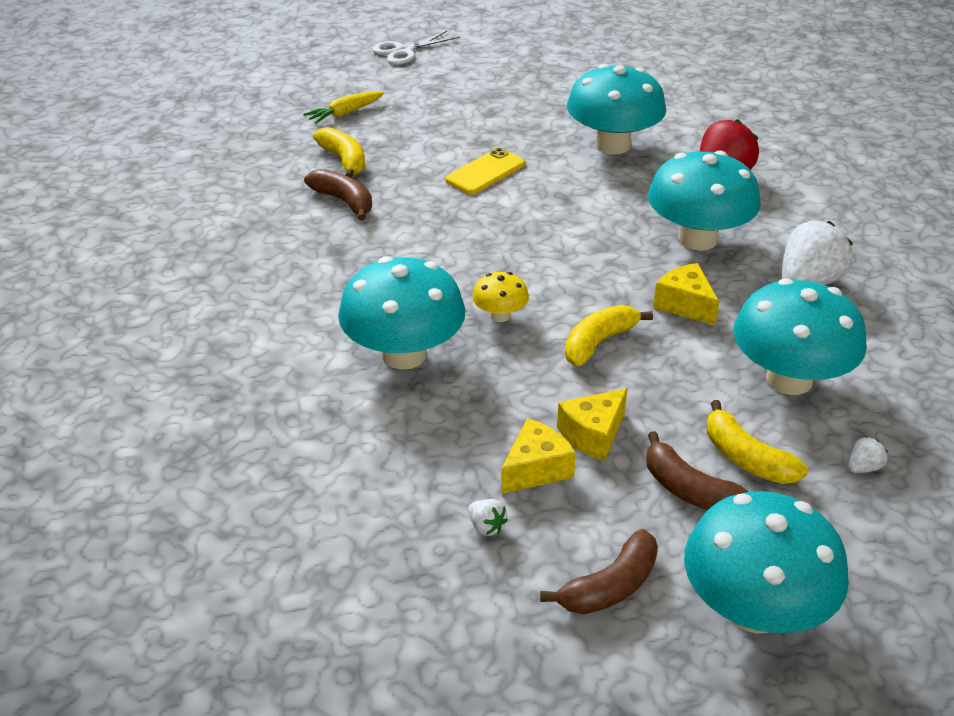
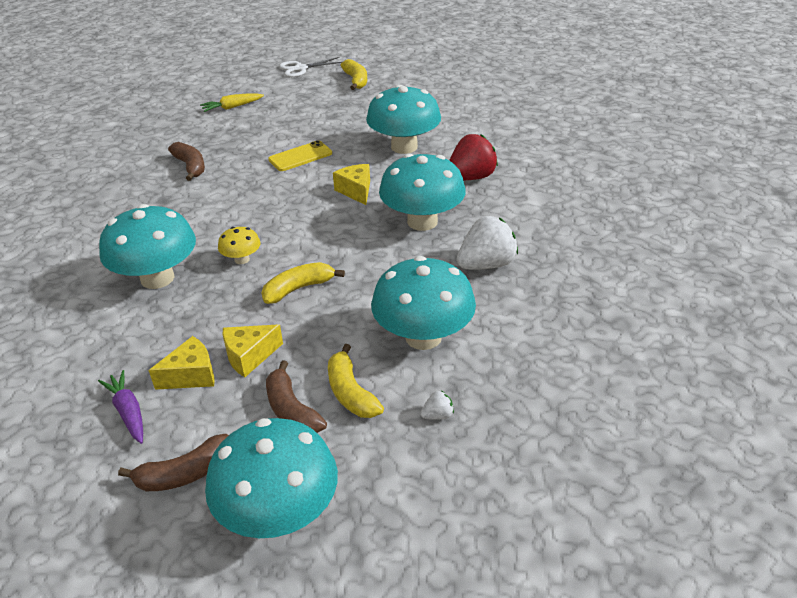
camera: 15 degrees right, 0 degrees up
(344, 160) = (210, 139): yellow banana -> yellow banana (356, 80)
(486, 526) = (128, 412): white strawberry -> purple carrot
(685, 305) = (381, 269): yellow cheese -> yellow cheese (356, 191)

